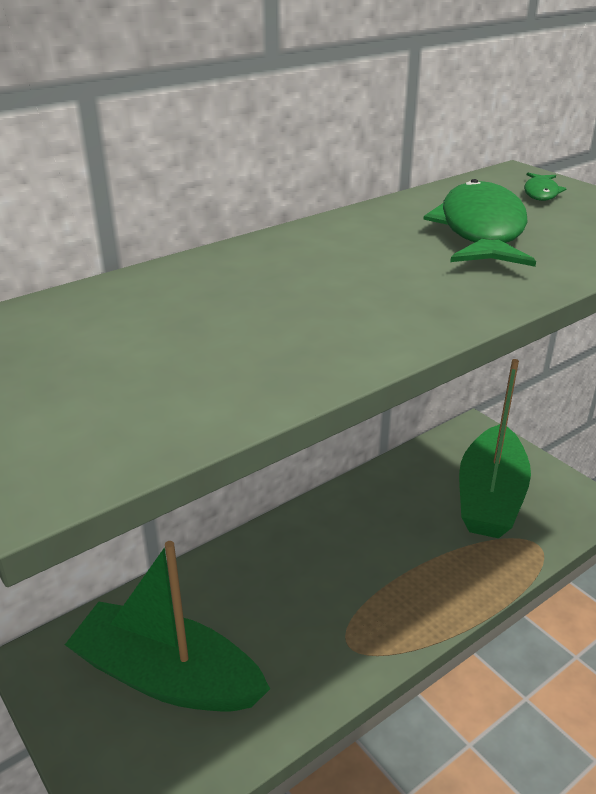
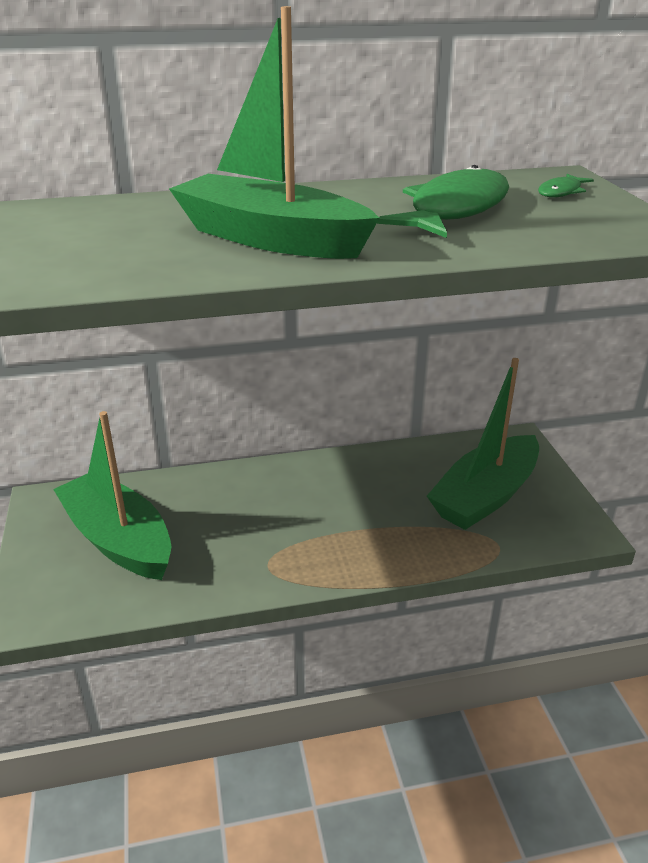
camera: 25 degrees right, 0 degrees up
(357, 301) = (271, 239): none -> green boat

